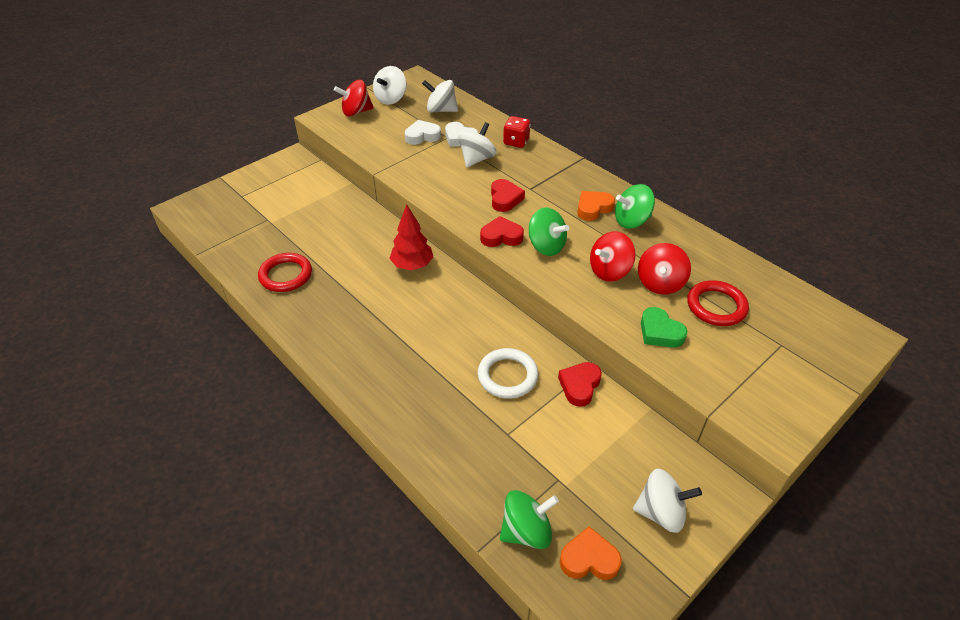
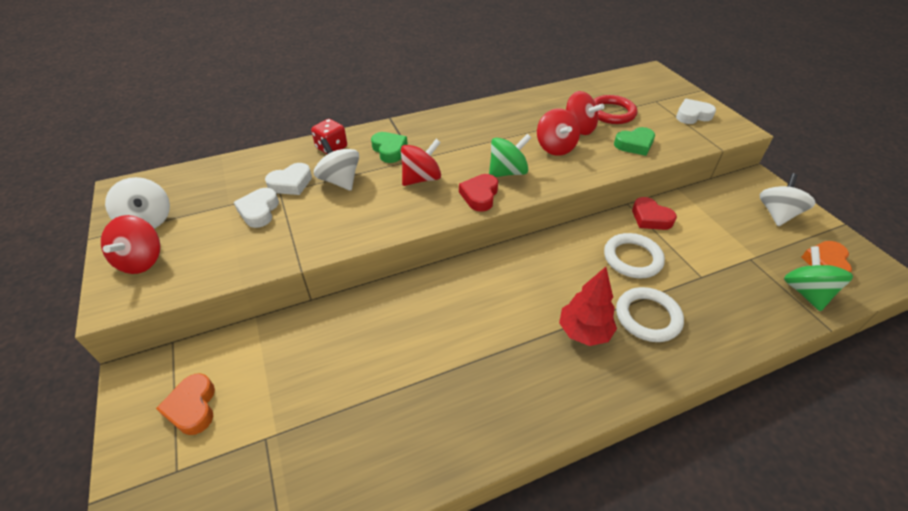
camera: 70 degrees left, 0 degrees up
(286, 275) = (407, 431): red ring -> none
(412, 265) = (450, 291): red tree -> red tree (583, 332)
(434, 393) = (647, 317): none -> white ring
(441, 110) = (220, 184): white spinning top -> none
(505, 199) = (421, 178): red heart -> red spinning top
(533, 171) = (389, 150): none -> green heart
(593, 208) = (468, 132): orange heart -> orange heart (192, 407)
(631, 221) = (496, 119): green spinning top -> none
(772, 383) = (692, 115): none -> white heart

